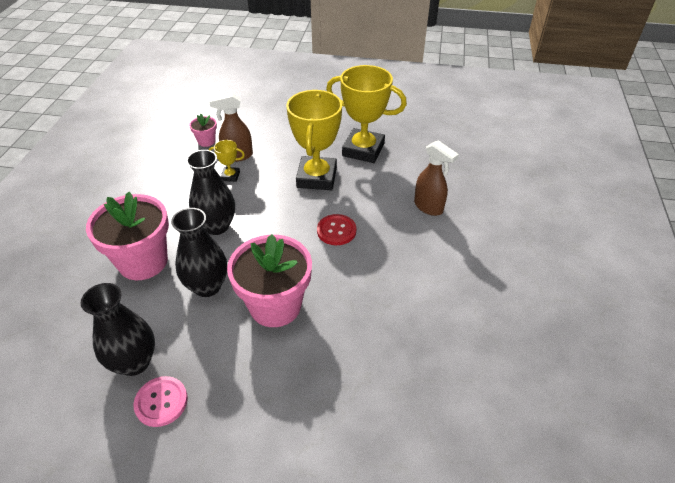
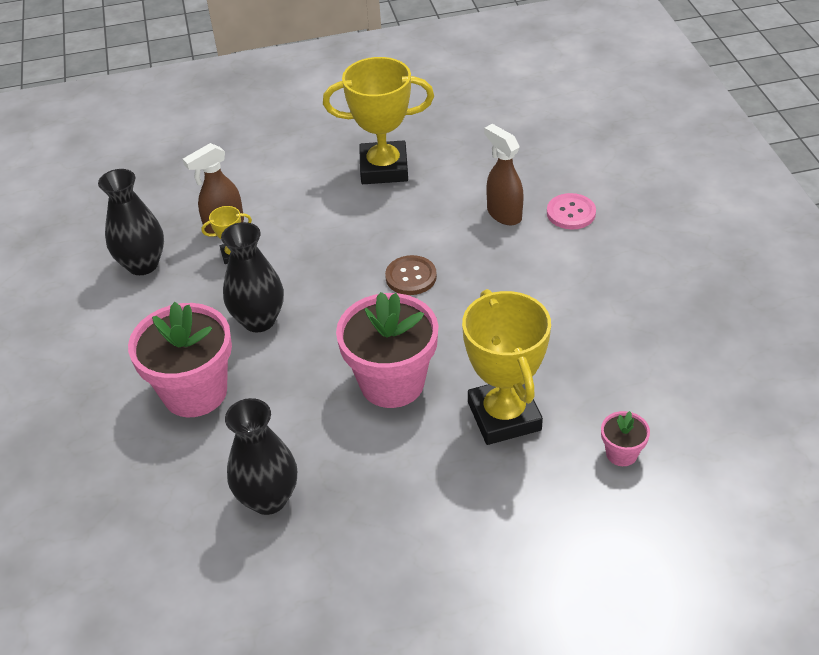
camera: 20 degrees left, 0 degrees up
(161, 402) = (329, 524): pink button -> pink button (571, 213)
(206, 141) = (167, 220): pink flower pot -> pink flower pot (621, 453)
(207, 286) = (296, 391): black vase -> black vase (143, 264)
(317, 177) = (346, 221): yellow trophy -> yellow trophy (504, 416)
(336, 231) = (411, 277): red button -> brown button
(429, 207) = (503, 214): brown spray bottle -> brown spray bottle turned 150 degrees counterclockwise

